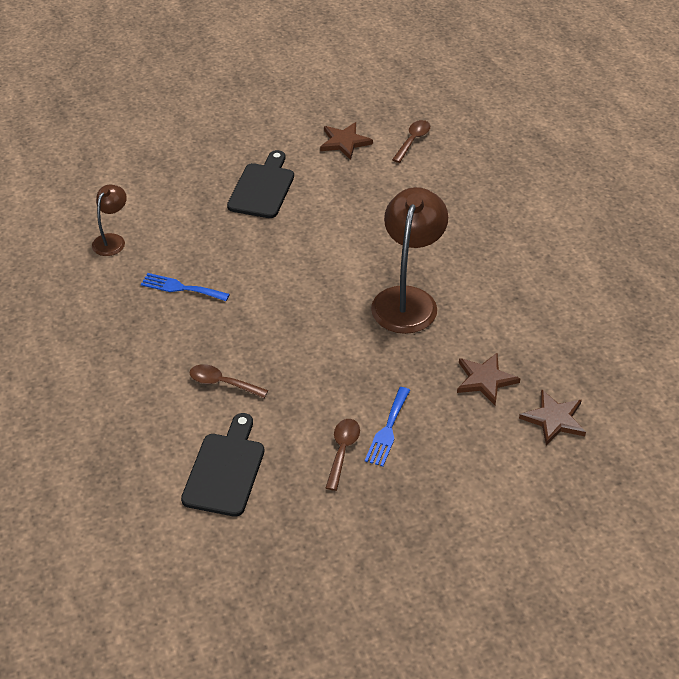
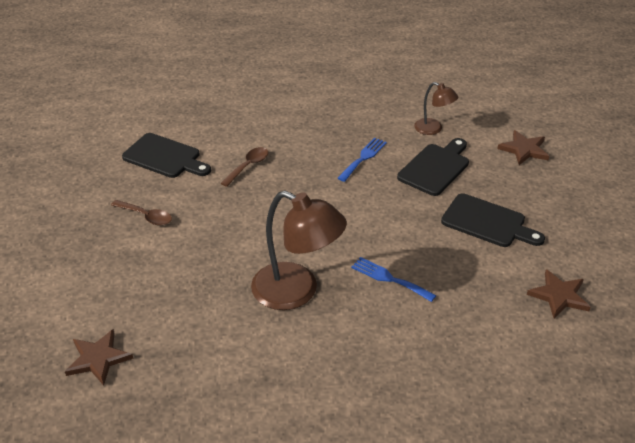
camera: 105 degrees right, 5 degrees down
(184, 231) = (435, 168): none -> black cutting board
(387, 430) = (151, 245): blue fork -> blue fork (389, 278)
(412, 140) = (557, 356): brown spoon -> none
(485, 380) = (171, 322): brown star -> brown star (524, 150)

